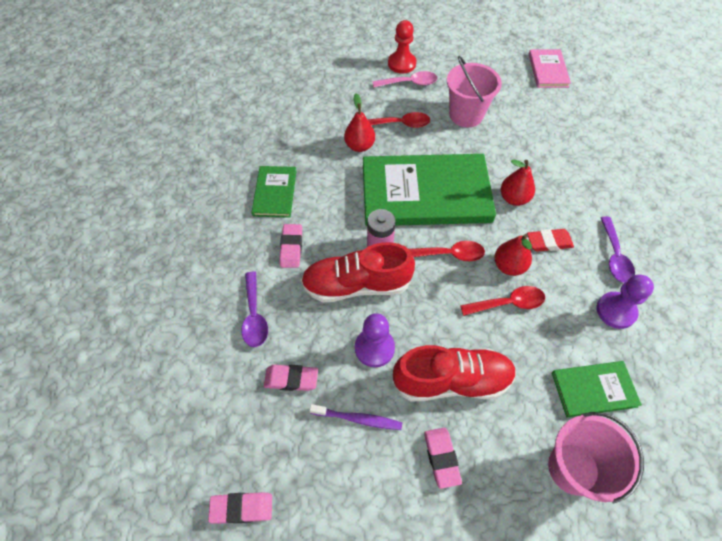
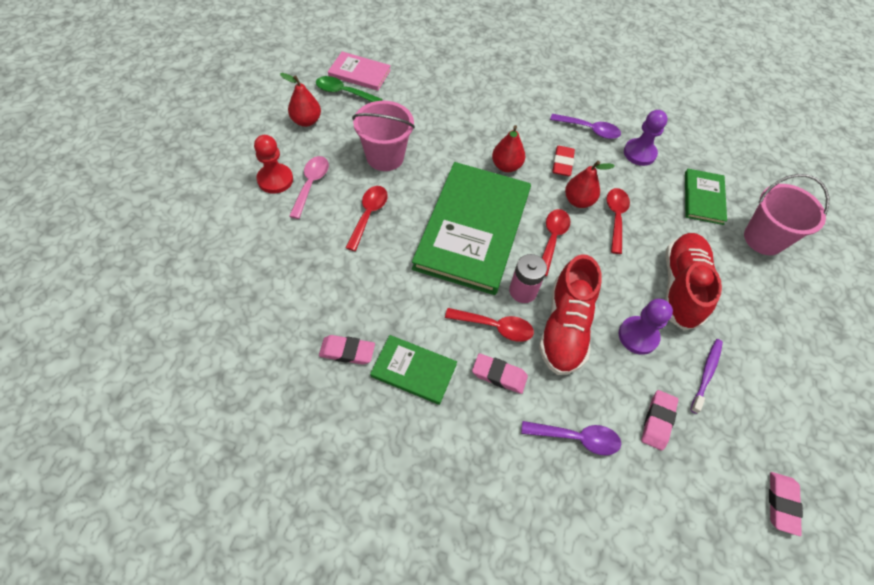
camera: 75 degrees left, 0 degrees up
(335, 234) = (495, 327): none -> red spoon
(359, 146) = (382, 263): red pear -> red pear (306, 121)
(441, 458) = (748, 322): pink eraser -> pink eraser (347, 351)
(517, 68) = (343, 92): none -> green spoon

